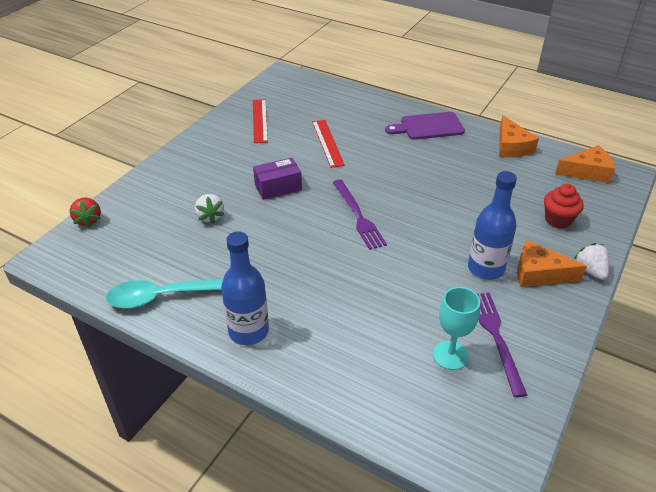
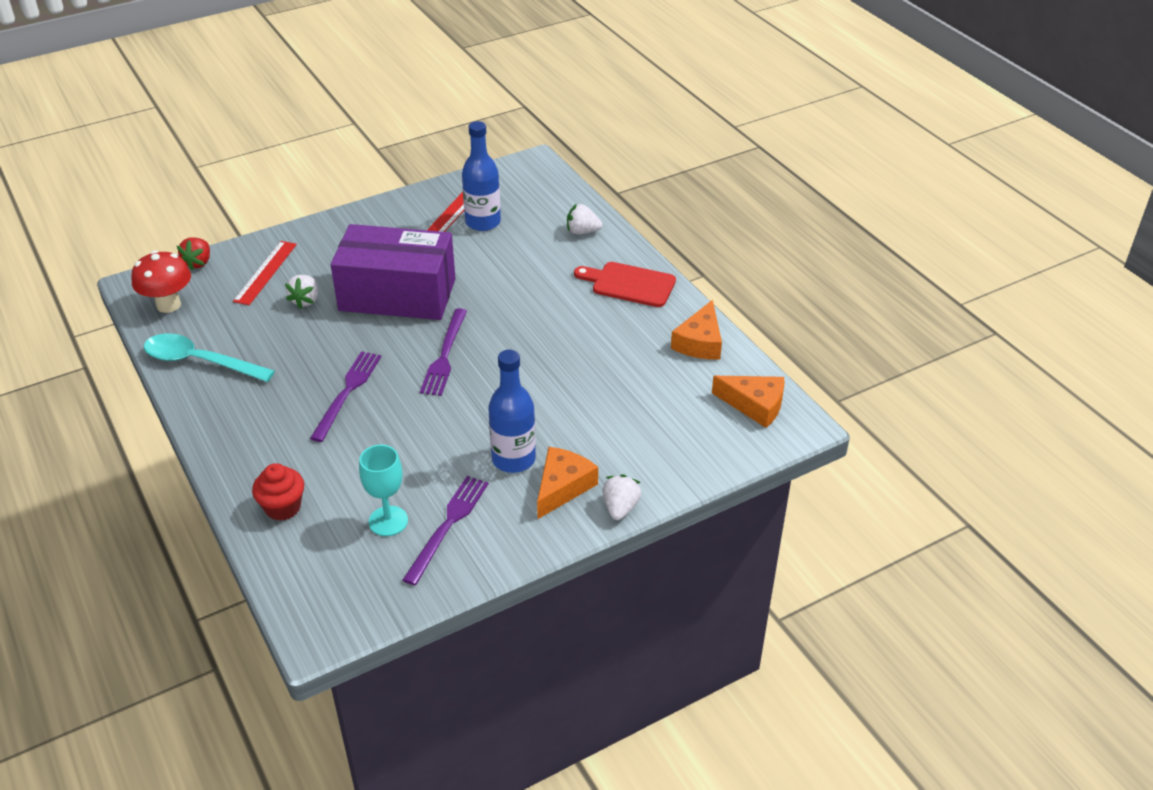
camera: 30 degrees right, 0 degrees up
(93, 262) = (168, 305): none -> red mushroom
(248, 331) = (238, 422): blue bottle -> blue bottle (483, 222)
(278, 187) = (397, 294): purple box -> purple box, size x2.14
(314, 271) = (347, 392): none -> purple fork
(327, 143) = (497, 264): red ruler -> red ruler (265, 272)
(362, 105) = (582, 231): none -> white strawberry
(428, 127) = (629, 284): purple cutting board -> red cutting board
(539, 273) = (562, 487): orange cheese -> orange cheese turned 75 degrees clockwise
(558, 220) = (651, 443): red cupcake -> red cupcake (283, 507)

